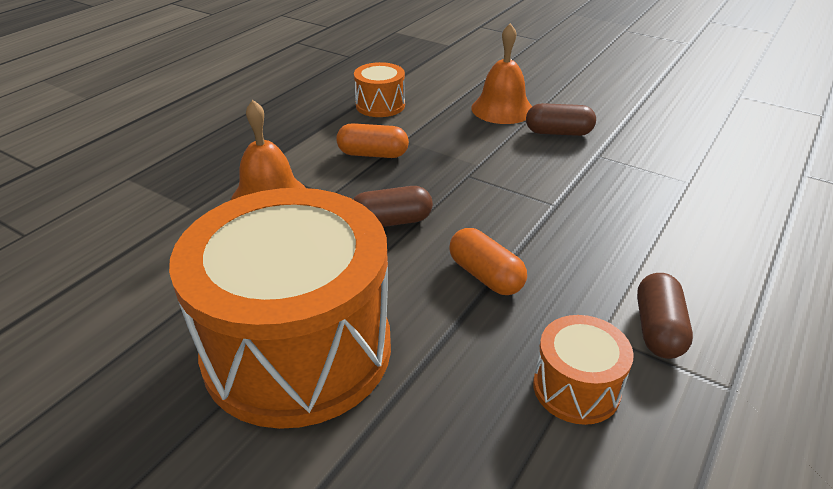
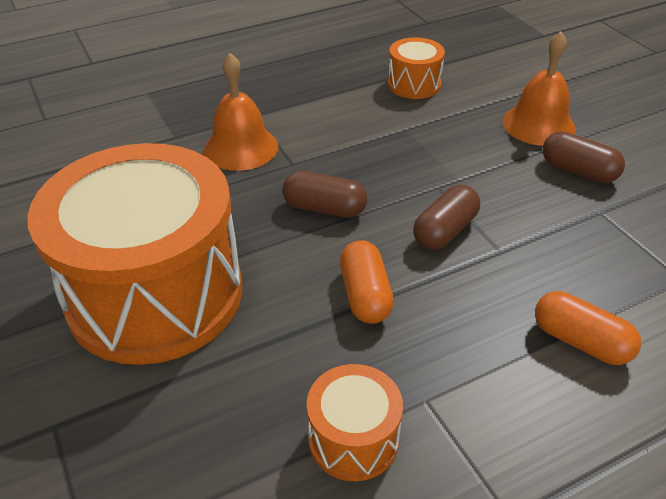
camera: 30 degrees right, 5 degrees up
(373, 154) = (364, 134): orange capsule -> orange capsule (580, 341)
(658, 329) = (489, 423): brown capsule -> brown capsule (445, 231)

